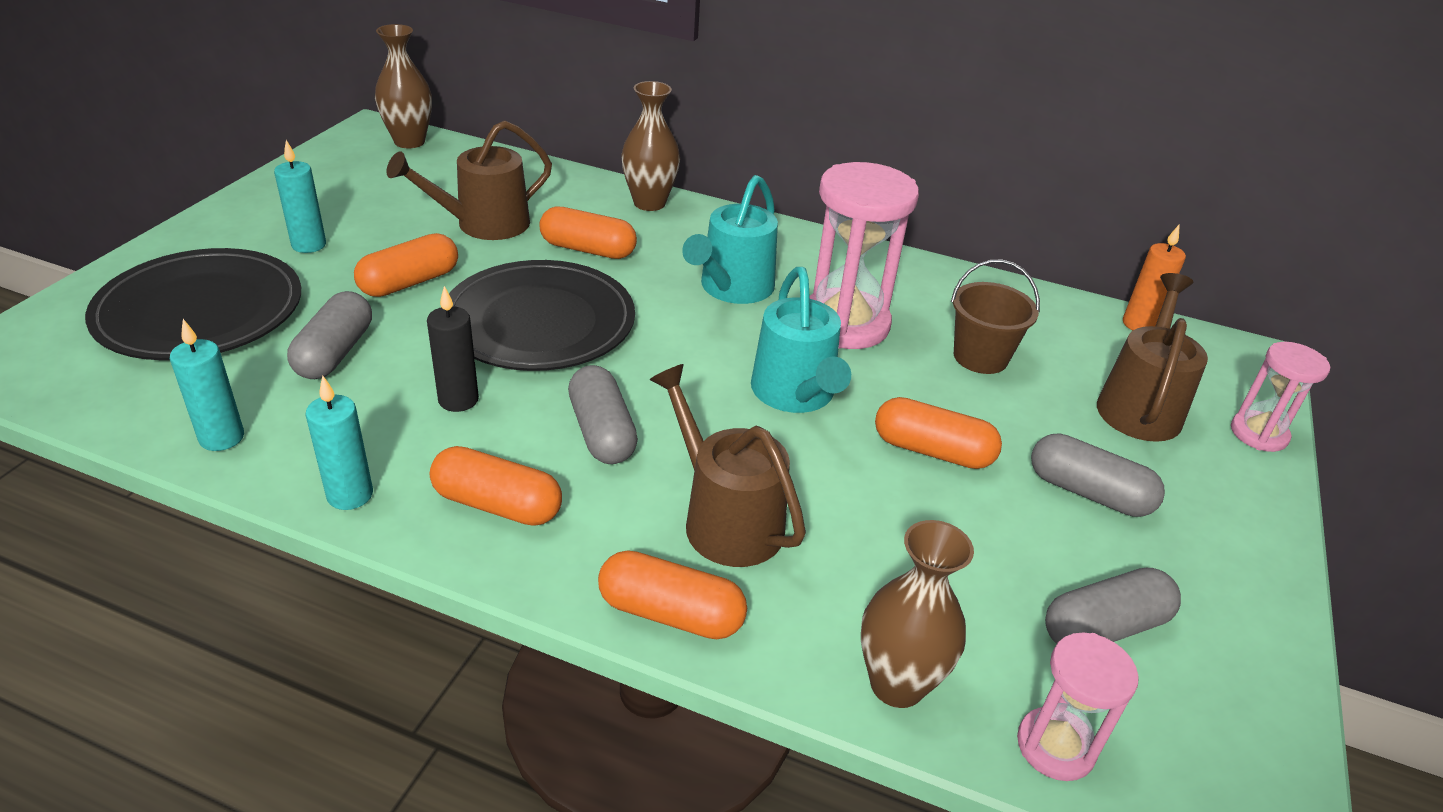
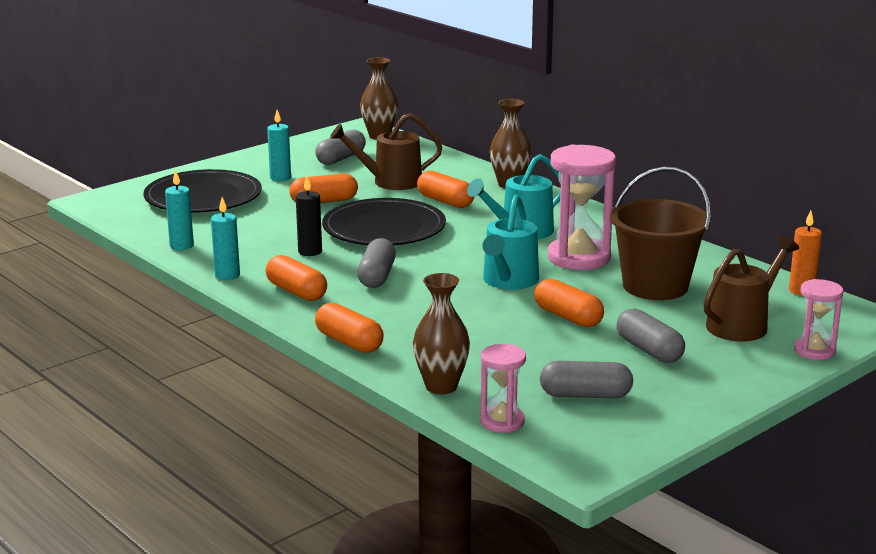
camera: 30 degrees right, 15 degrees down
(335, 353) = (260, 224): grey capsule -> grey capsule (341, 158)
(726, 519) = (412, 318): brown watering can -> none
(980, 357) = (655, 286): brown bucket -> brown bucket, size x1.66

